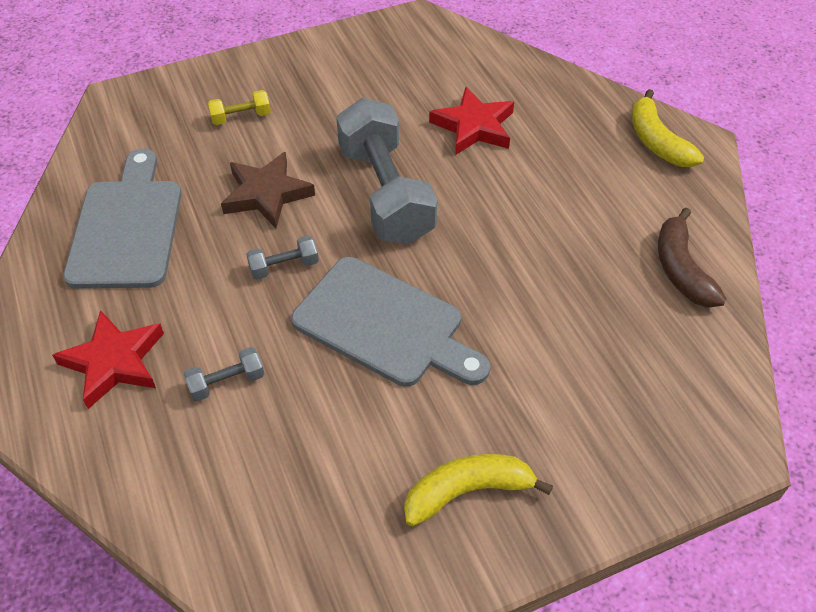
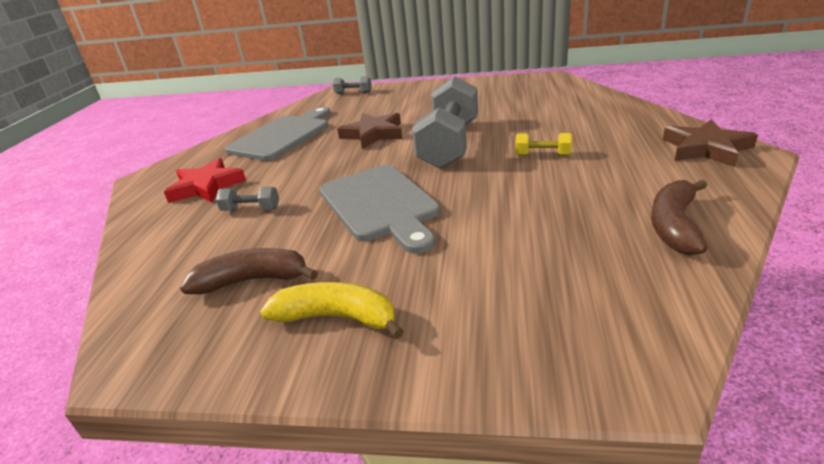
camera: 35 degrees right, 20 degrees down
(241, 117) = (394, 104): yellow dumbbell -> yellow dumbbell (542, 155)
(284, 266) = (347, 165): grey dumbbell -> grey dumbbell (353, 93)
(338, 483) = (252, 280): none -> brown banana
(474, 126) = (546, 123): red star -> none
(657, 141) = (706, 148): yellow banana -> brown star

